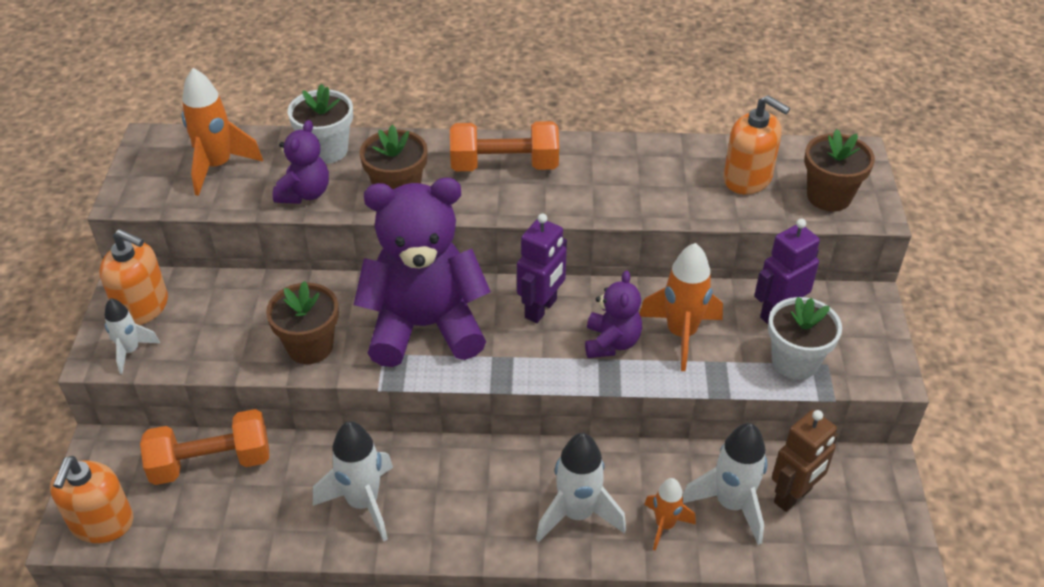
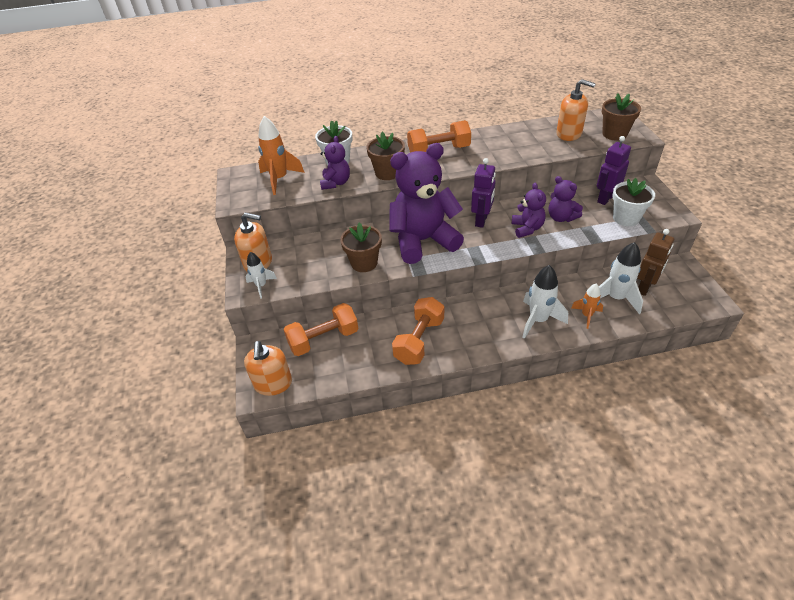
camera: 10 degrees left, 0 degrees up
(363, 503) = (419, 340): white rocket -> orange dumbbell
(681, 334) = (561, 217): orange rocket -> purple teddy bear

